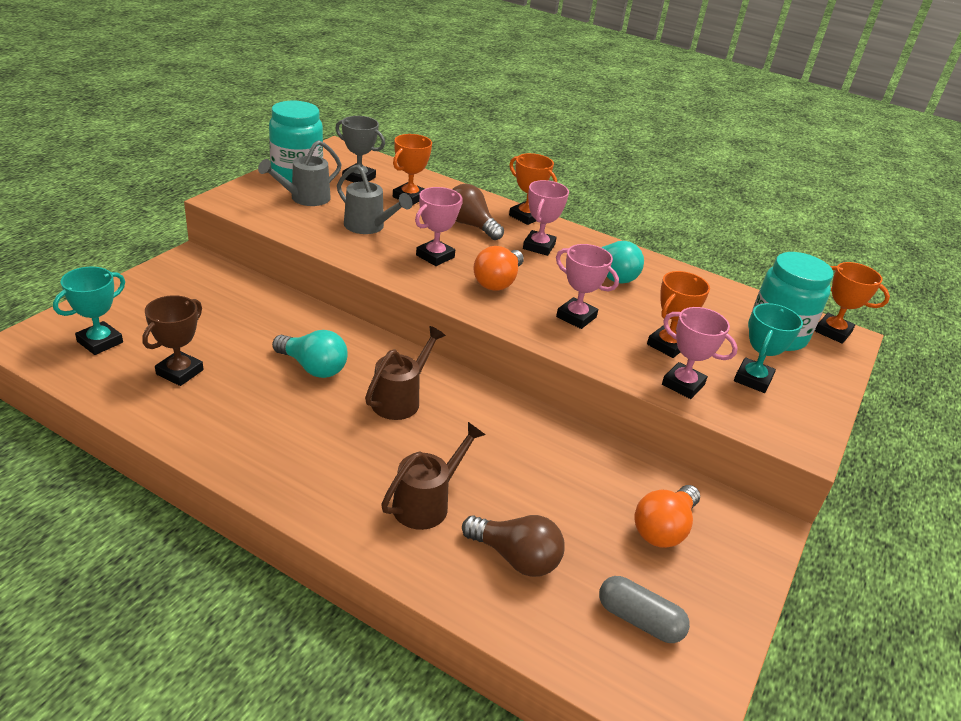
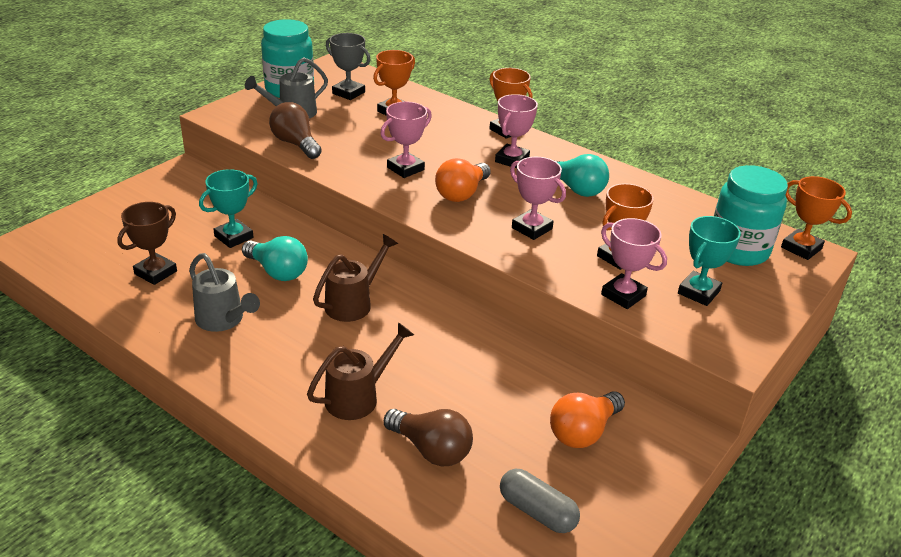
camera: 10 degrees right, 0 degrees up
(100, 342) = (90, 244): turquoise trophy -> turquoise trophy (234, 237)
(369, 227) = (347, 140): grey watering can -> grey watering can (223, 320)
(471, 225) = (448, 139): brown light bulb -> brown light bulb (296, 144)

